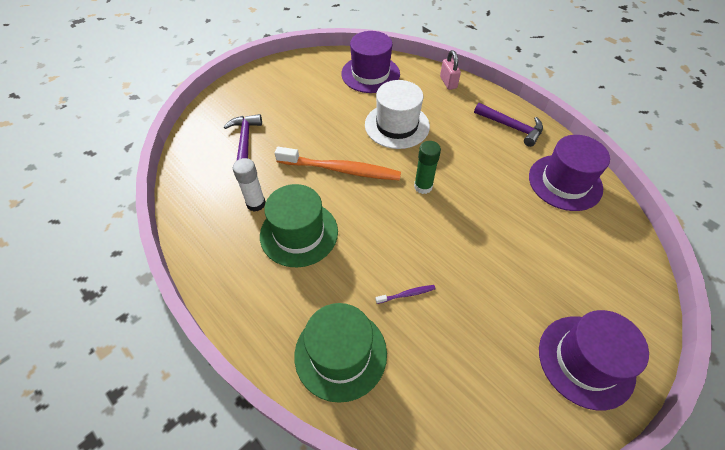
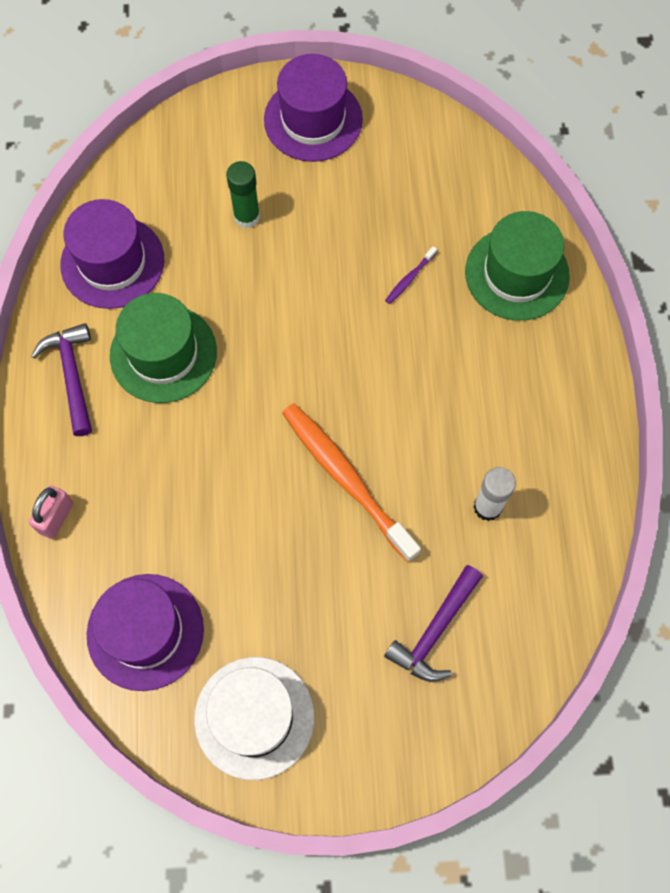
camera: 140 degrees left, 15 degrees up
(299, 233) = (465, 426): green hat -> green hat (163, 353)
(397, 125) = (210, 495): white hat -> white hat (254, 717)
(407, 294) = (409, 278): purple toothbrush -> purple toothbrush turned 75 degrees counterclockwise
(423, 186) = (273, 379): green glue stick -> green glue stick (247, 217)

